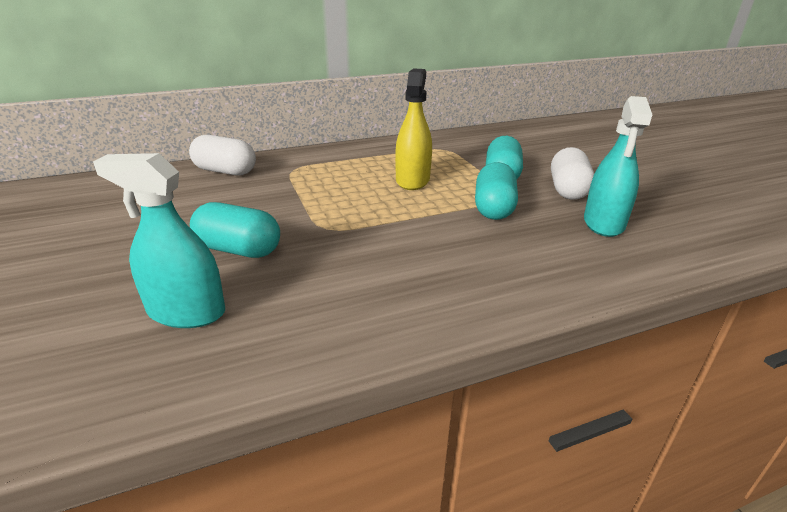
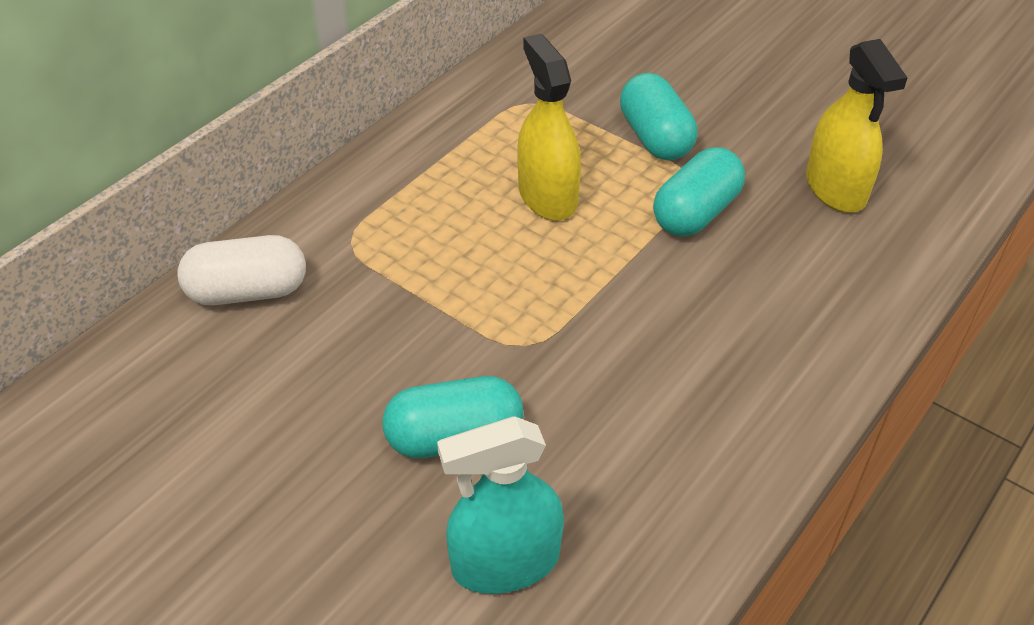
camera: 30 degrees left, 15 degrees up
(493, 208) = (696, 213): turquoise capsule -> turquoise capsule turned 60 degrees clockwise
(568, 190) = (755, 136): white capsule -> none
(603, 223) = (835, 188): turquoise spray bottle -> yellow spray bottle

